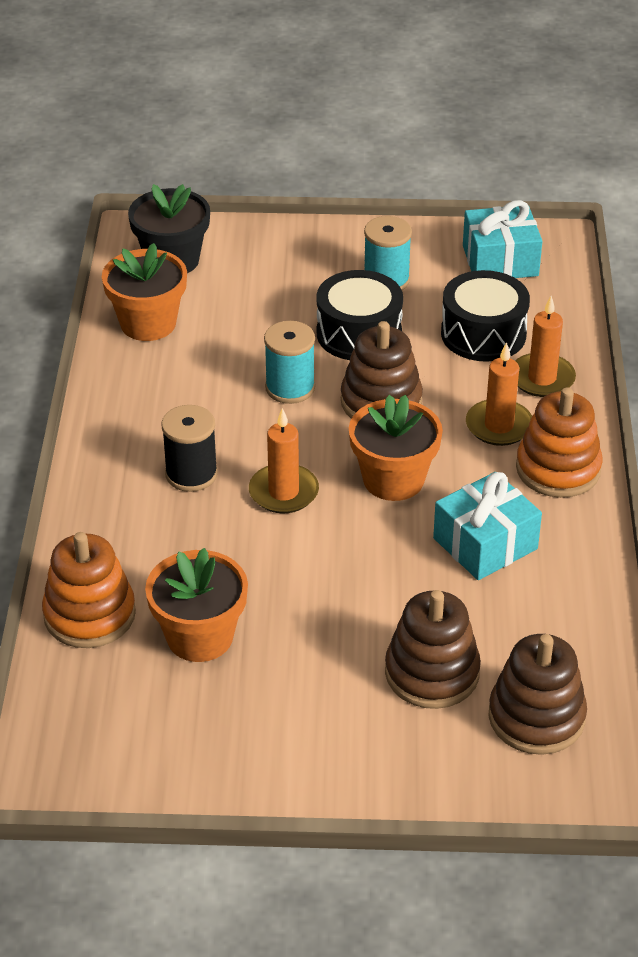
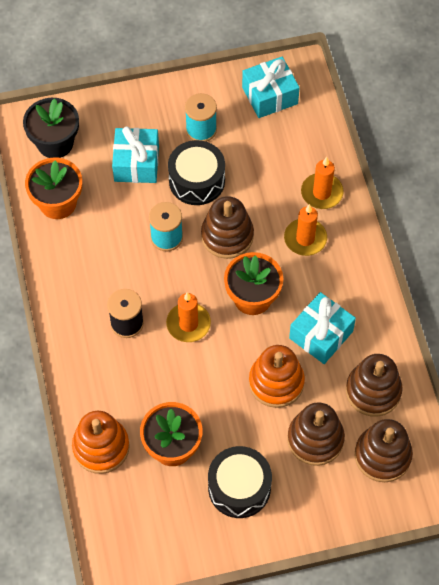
camera: 15 degrees left, 20 degrees up
(278, 300) = (136, 163): none -> turquoise gift
(483, 334) = (275, 163): black drum -> black drum (239, 488)
(547, 630) = (373, 391): none -> brown stacking toy
(558, 469) = (349, 265): orange stacking toy -> orange stacking toy (276, 382)

